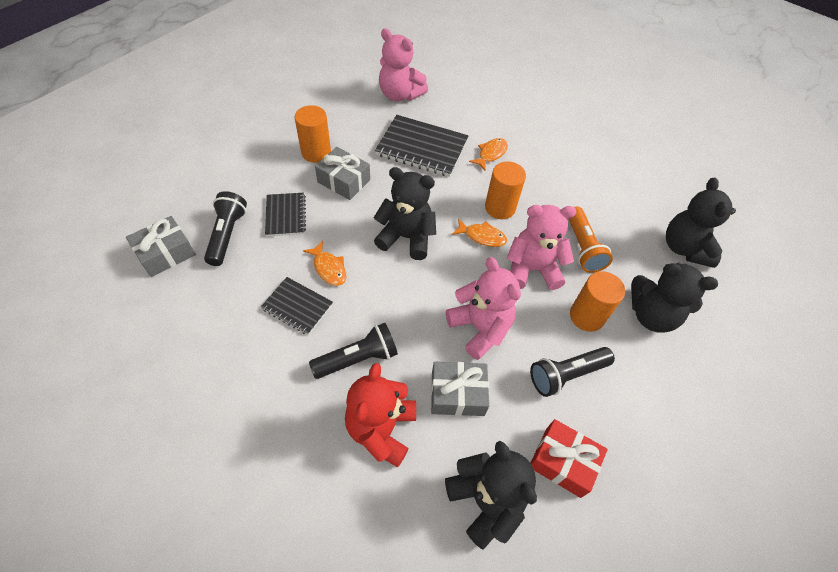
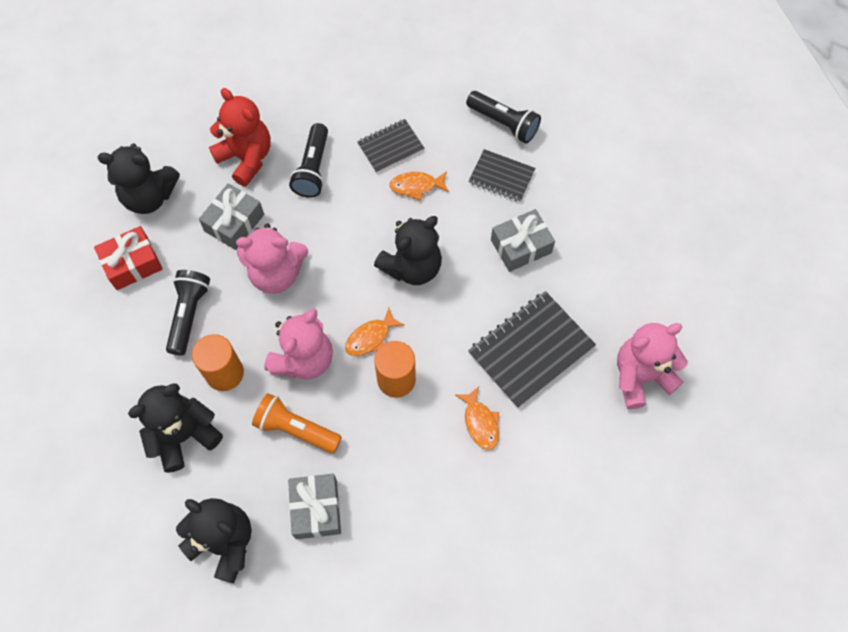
camera: 125 degrees right, 10 degrees up
(166, 253) = (508, 74): grey gift -> grey gift (316, 509)
(316, 152) = (579, 238): orange cylinder -> none

